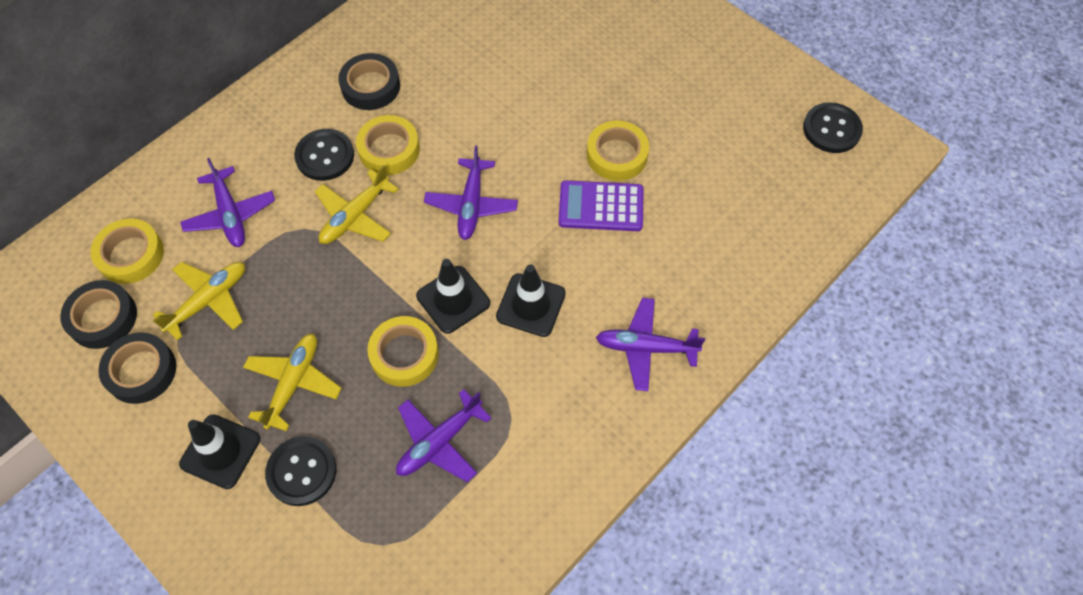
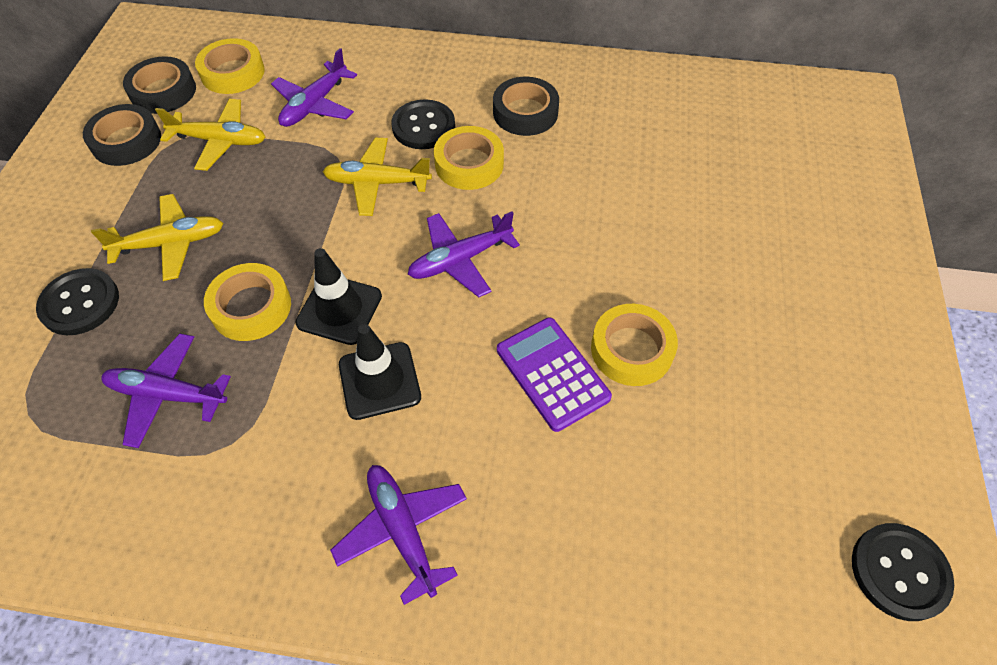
camera: 55 degrees right, 5 degrees down
(220, 451) = (74, 234): black traffic cone -> none

